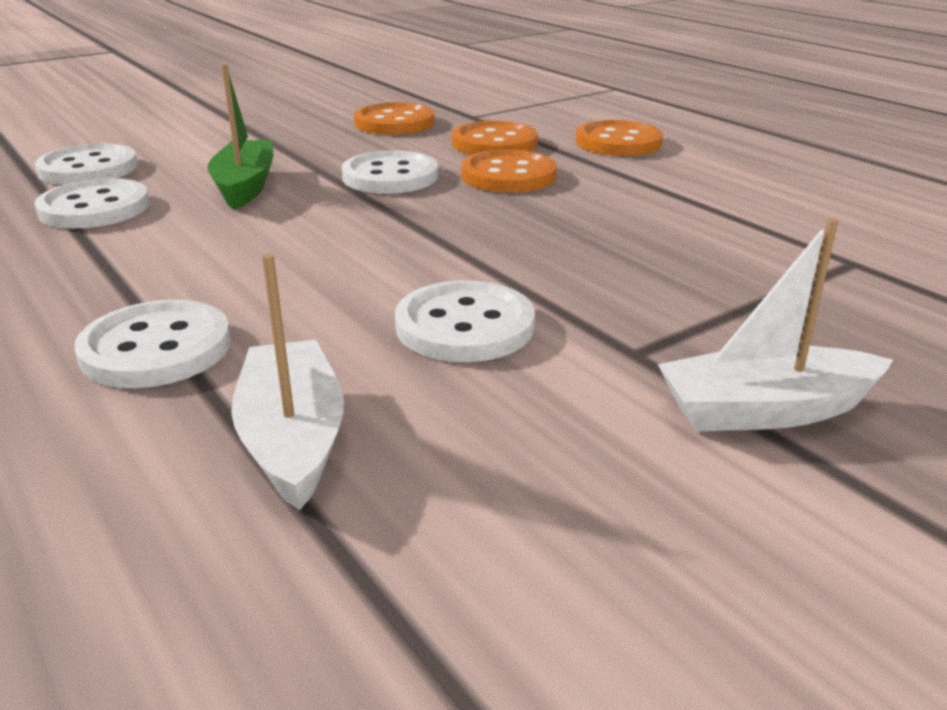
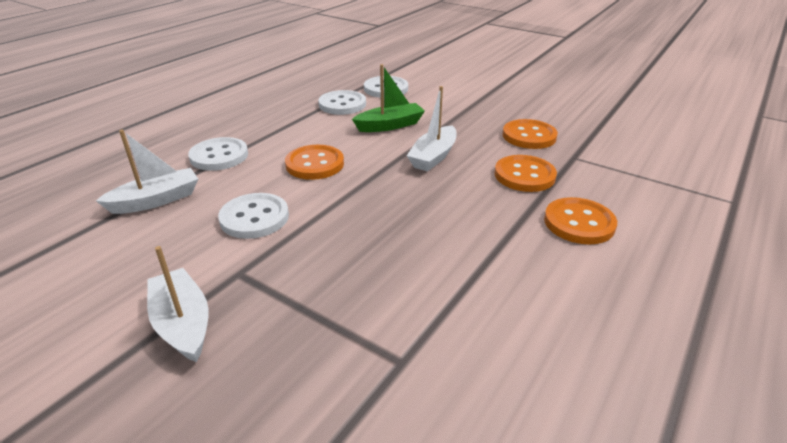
camera: 70 degrees right, 5 degrees up
(390, 176) = (433, 157): white button -> white boat
(508, 175) = (466, 192): orange button -> orange button (315, 164)

